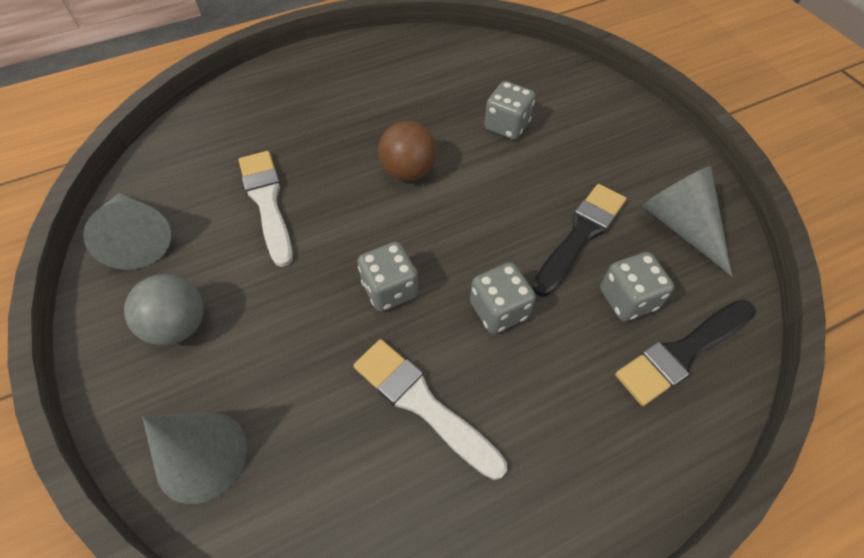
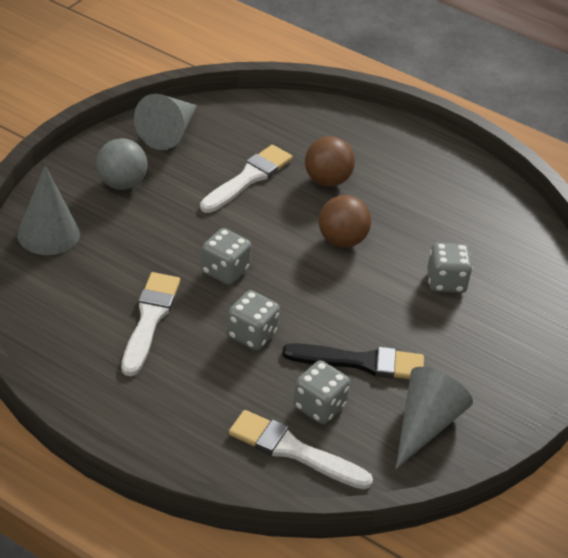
camera: 55 degrees right, 15 degrees down
(319, 143) = (327, 180): none -> brown ball
(682, 352) = (293, 450): black brush -> white brush

